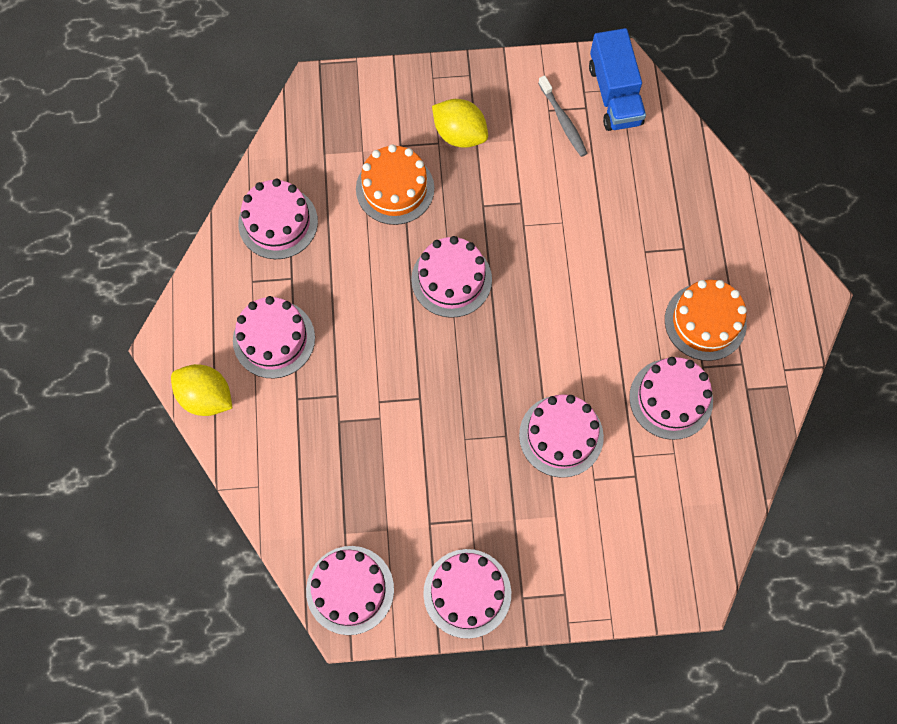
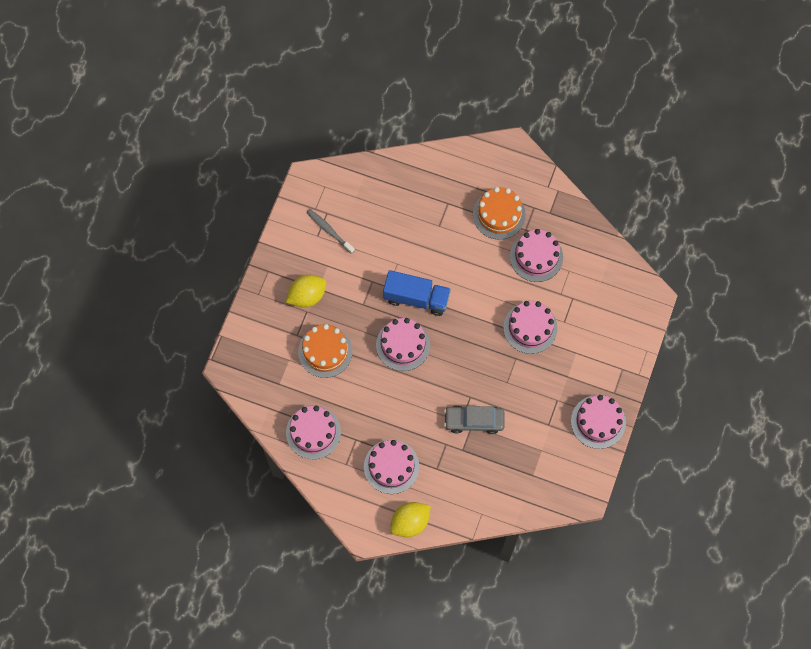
camera: 65 degrees left, 0 degrees up
(350, 590) = (567, 486): pink cake -> none
(387, 418) = (474, 421): none -> grey car
(563, 121) = (329, 230): grey toothbrush -> grey toothbrush turned 135 degrees counterclockwise
(614, 94) = (326, 192): blue truck -> blue truck (416, 298)

